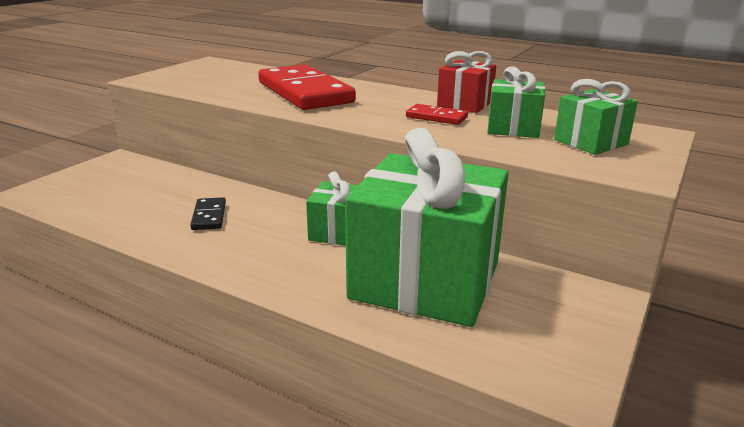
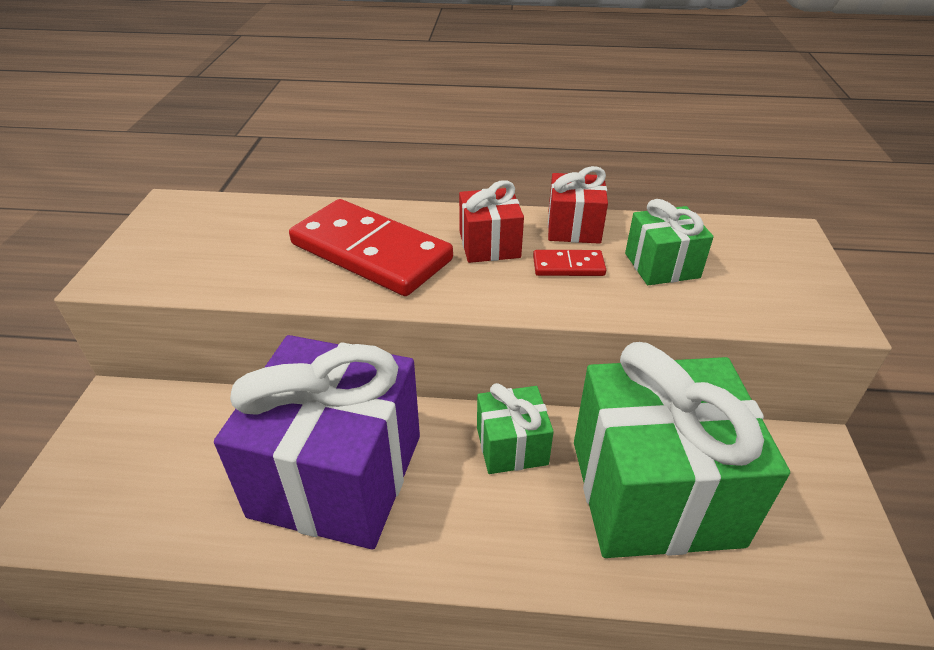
camera: 25 degrees left, 15 degrees up
(209, 216) = (337, 475): black domino -> purple gift
(390, 101) = (489, 244): none -> red gift
(590, 142) = (752, 271): green gift -> none

